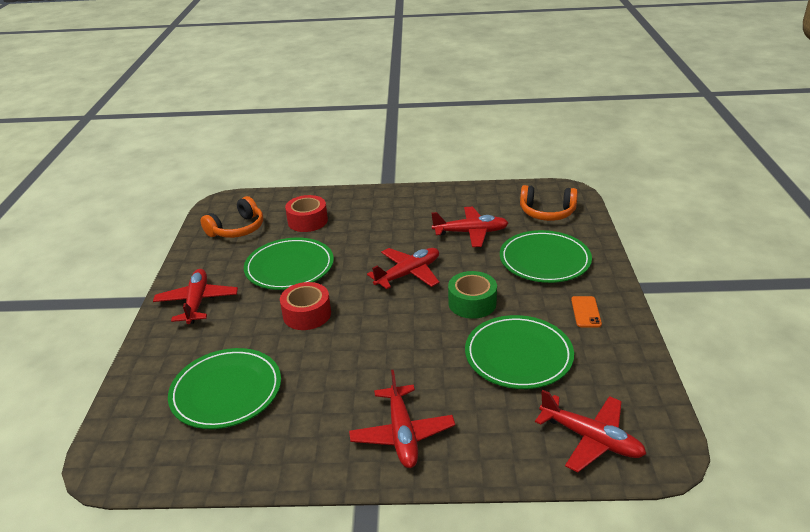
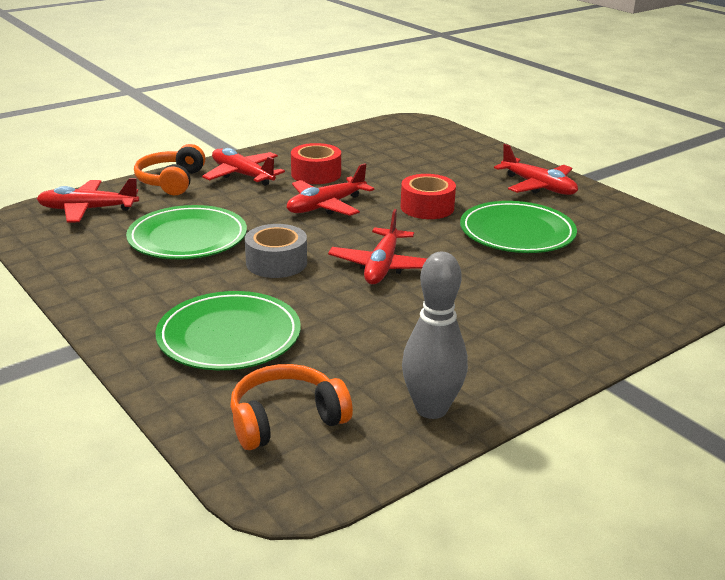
camera: 140 degrees right, 5 degrees down
(226, 391) = (403, 157): green plate -> none
(237, 229) = (653, 246): orange headphones -> orange headphones (171, 181)
(307, 221) = (600, 281): red tape -> red tape (316, 174)
(471, 233) = (370, 340): red plane -> red plane (326, 206)
(472, 303) = (276, 263): green tape -> grey tape
(479, 197) = (431, 409): none -> grey bowling pin
(586, 312) = (137, 293): orange phone -> none

